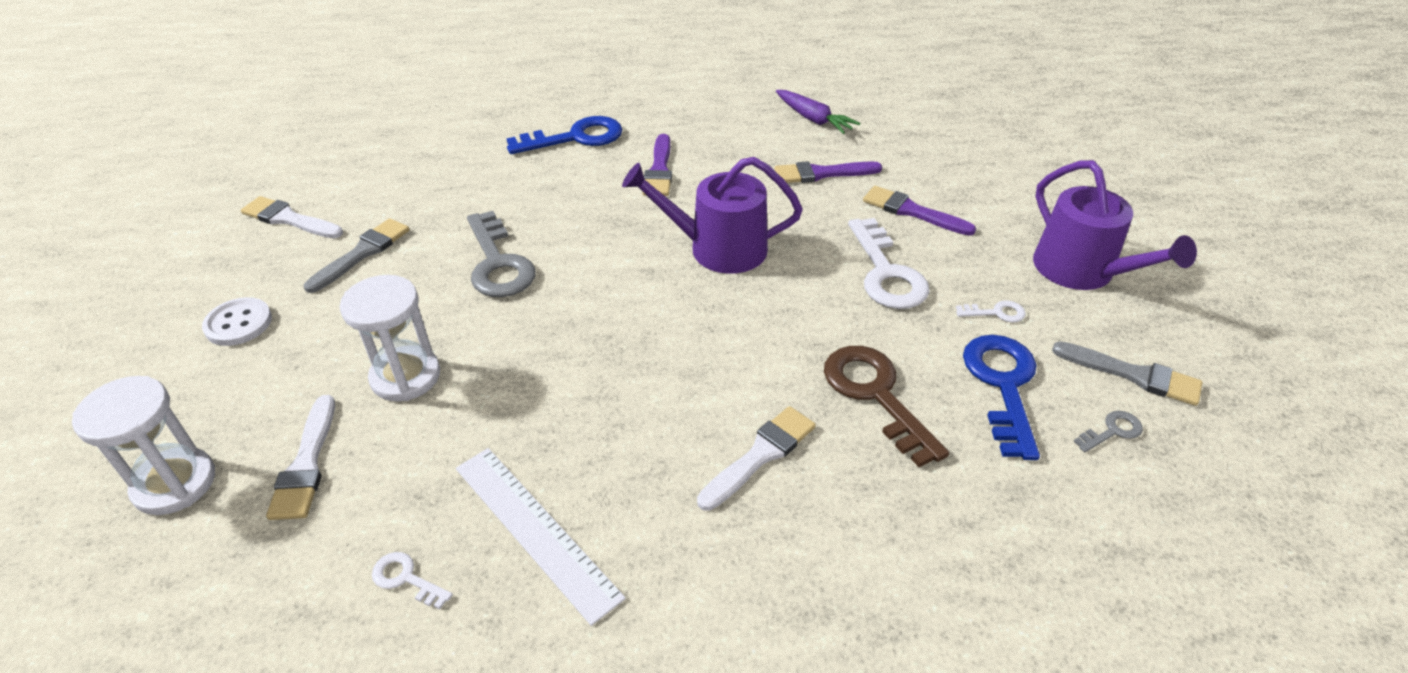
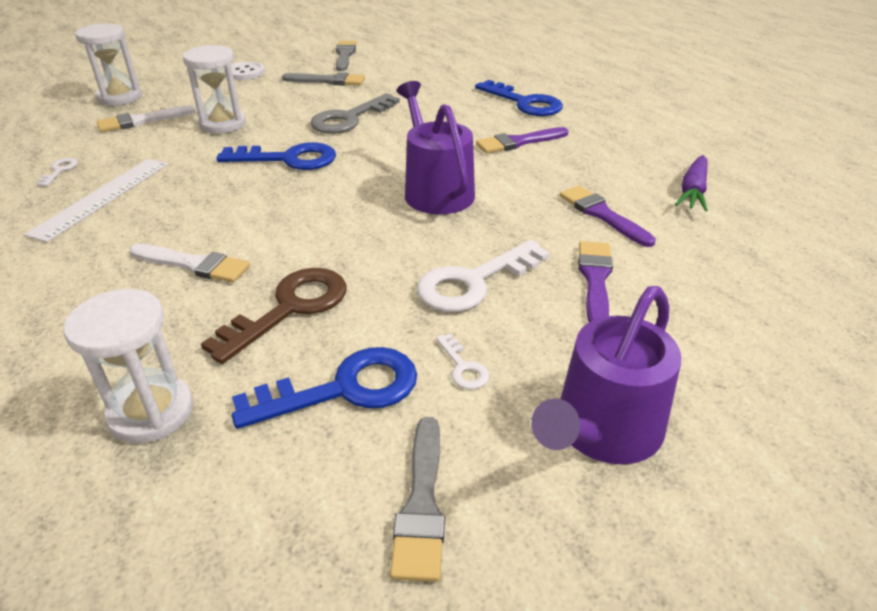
camera: 65 degrees right, 5 degrees down
(289, 219) = (345, 55): white brush -> grey brush
(564, 336) = (288, 159): none -> blue key
(997, 518) = (151, 412): none -> white hourglass
(1112, 431) = (307, 491): grey key -> none

